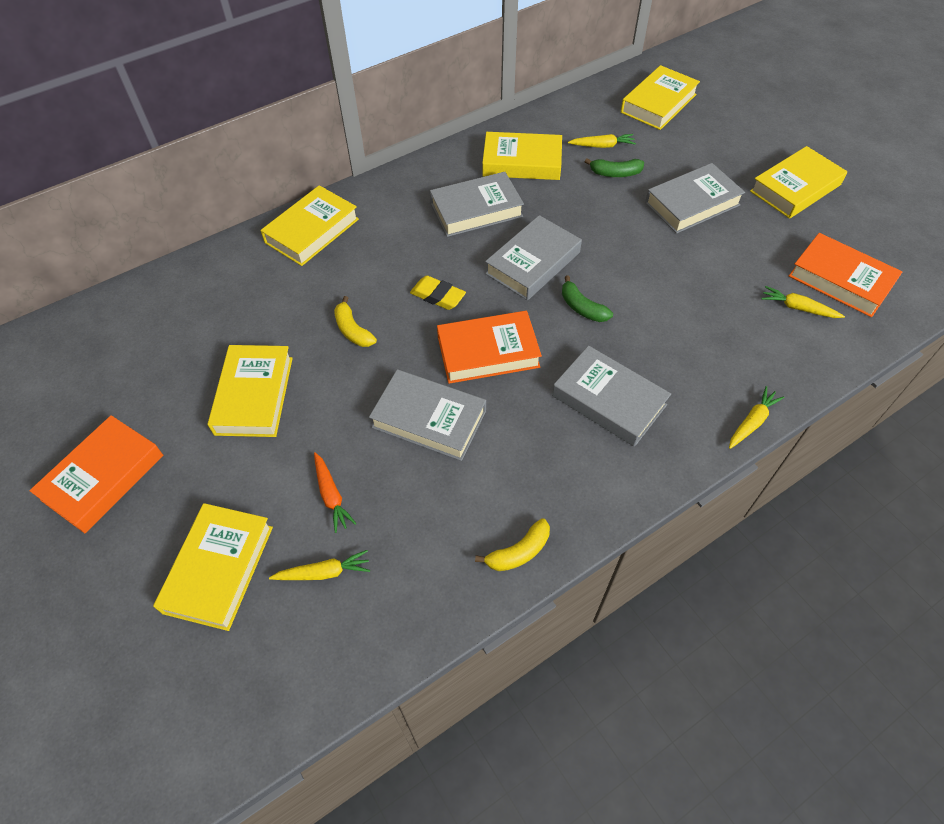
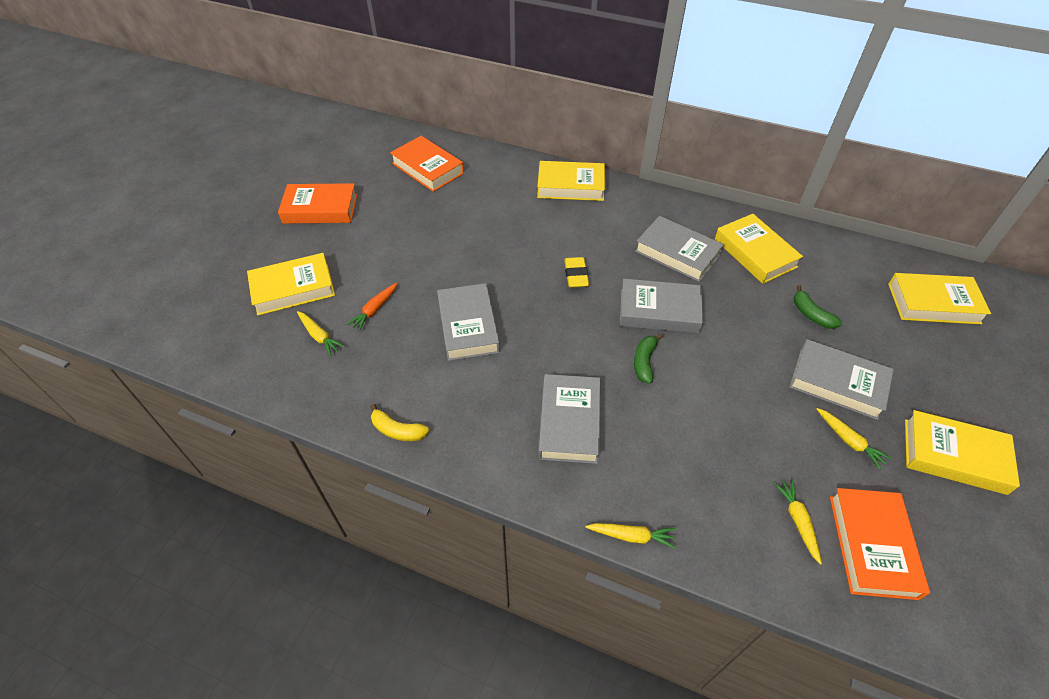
camera: 55 degrees right, 5 degrees down
(254, 395) = (420, 234): yellow book -> none
(353, 330) = (508, 249): yellow banana -> none
(488, 352) = (551, 328): orange book -> orange book (428, 168)
(602, 146) = (833, 291): yellow carrot -> yellow carrot (849, 441)

